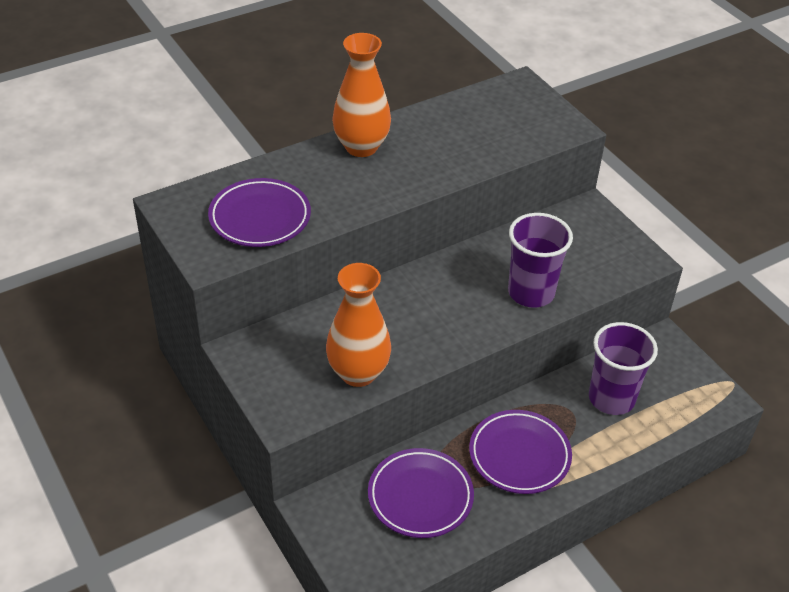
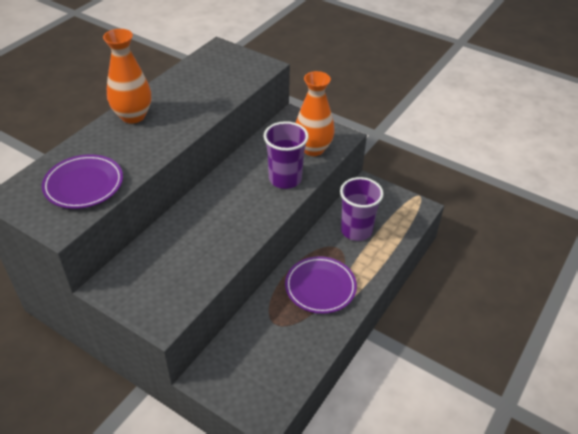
camera: 25 degrees left, 0 degrees up
(358, 373) = (199, 271): orange vase -> orange vase (313, 149)
(420, 496) = (271, 340): purple plate -> none

